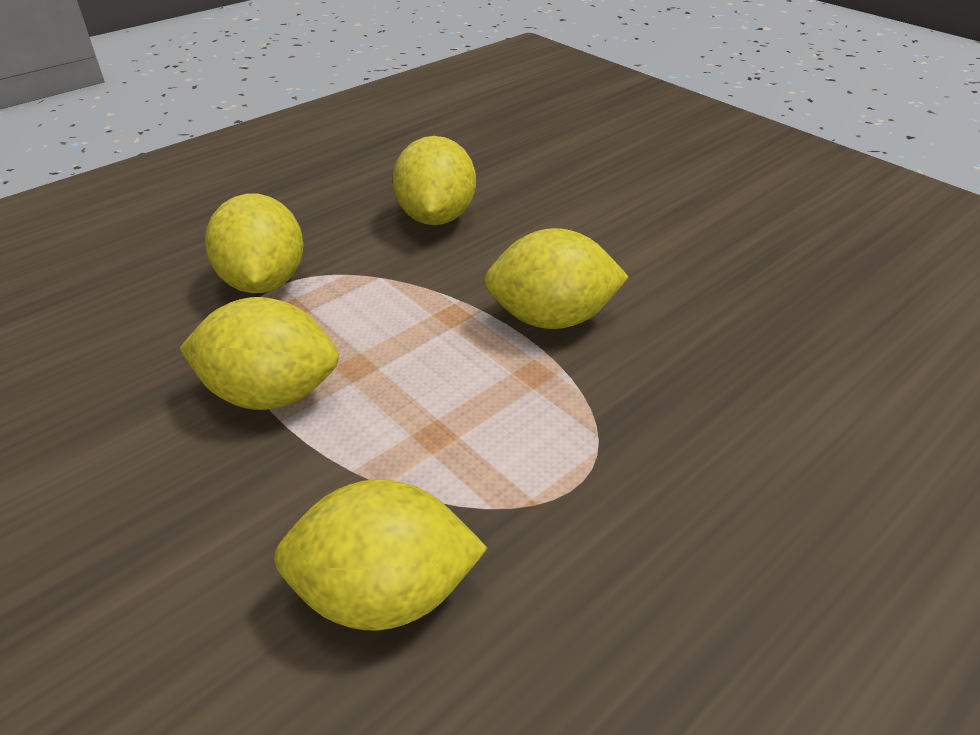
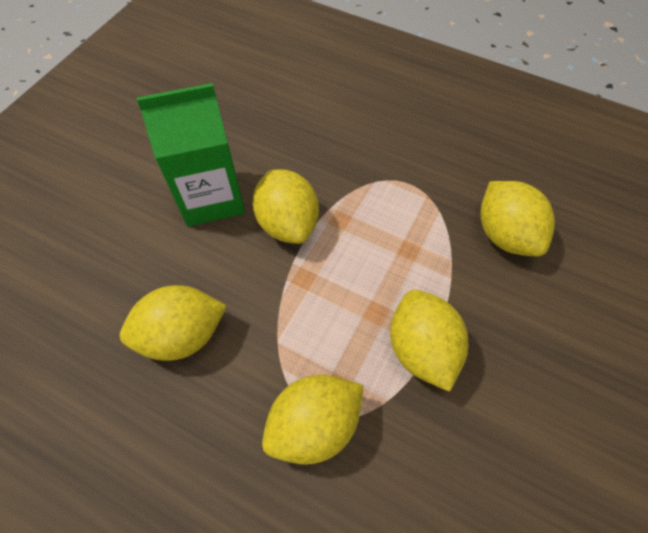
camera: 110 degrees left, 20 degrees up
(627, 262) = (211, 197): none -> green carton

